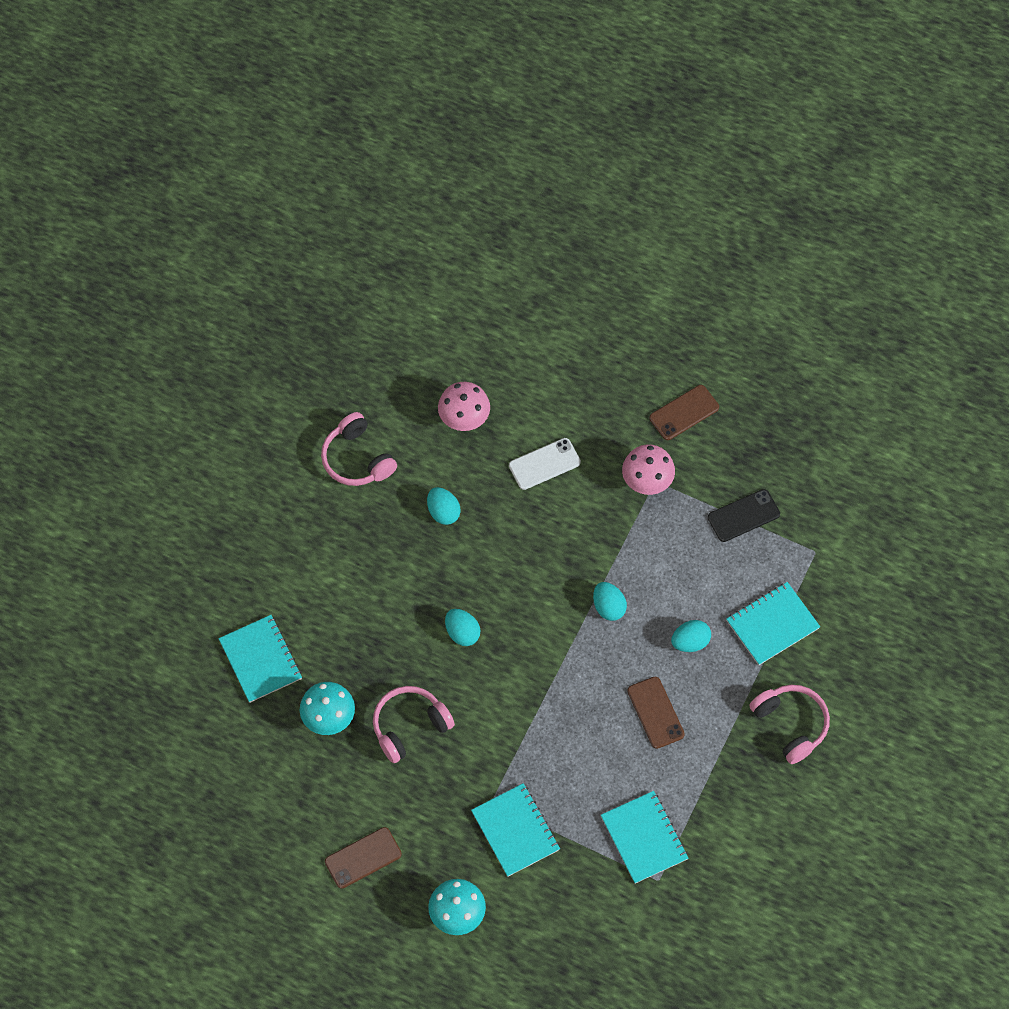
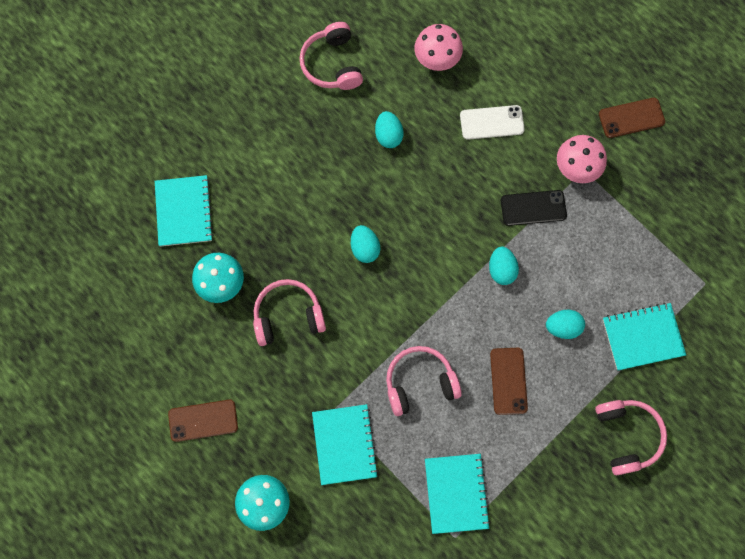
camera: 20 degrees right, 10 degrees up
(568, 745) = (419, 382): none -> pink headphones
(743, 515) = (651, 228): black phone -> black phone (533, 208)

